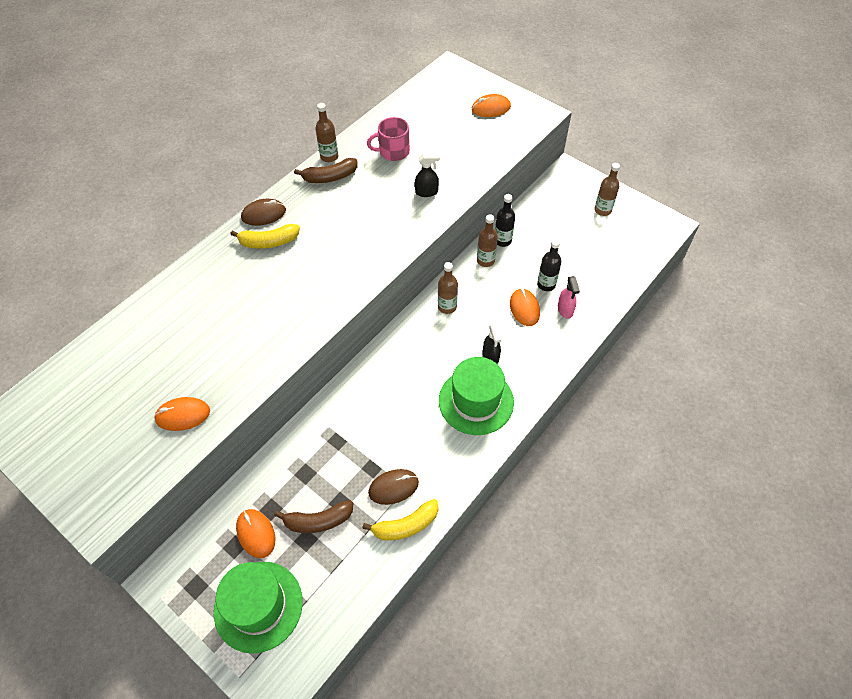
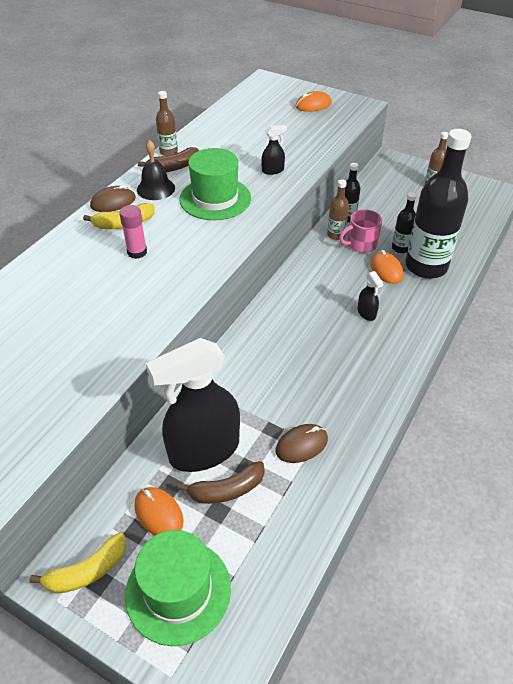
camera: 10 degrees left, 10 degrees down
(183, 415) = (62, 386): orange mouse -> none
(274, 277) = (137, 252): none -> pink glue stick
(306, 479) = (204, 450): none -> black spray bottle
(307, 202) = (155, 188): none -> black bell
(393, 151) = (230, 143): pink mug -> pink mug (361, 244)
(406, 525) = (325, 480): yellow banana -> yellow banana (87, 571)
(447, 307) = (310, 276): brown bottle -> none
(476, 401) = (364, 354): green hat -> green hat (215, 198)
(565, 310) = (426, 266): pink spray bottle -> black bottle

